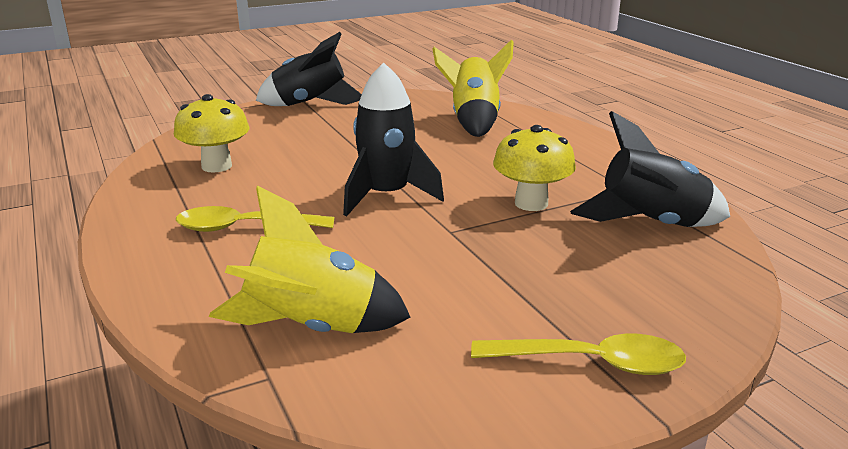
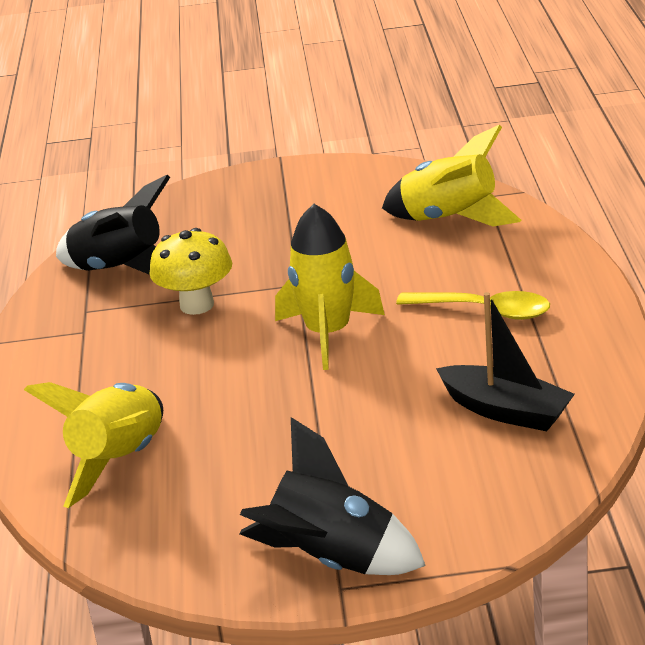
camera: 155 degrees left, 5 degrees up
(216, 166) = (506, 411): yellow mushroom -> black boat
(387, 196) = (328, 333): black rocket -> yellow rocket
(591, 363) = (287, 183): yellow spoon -> none

